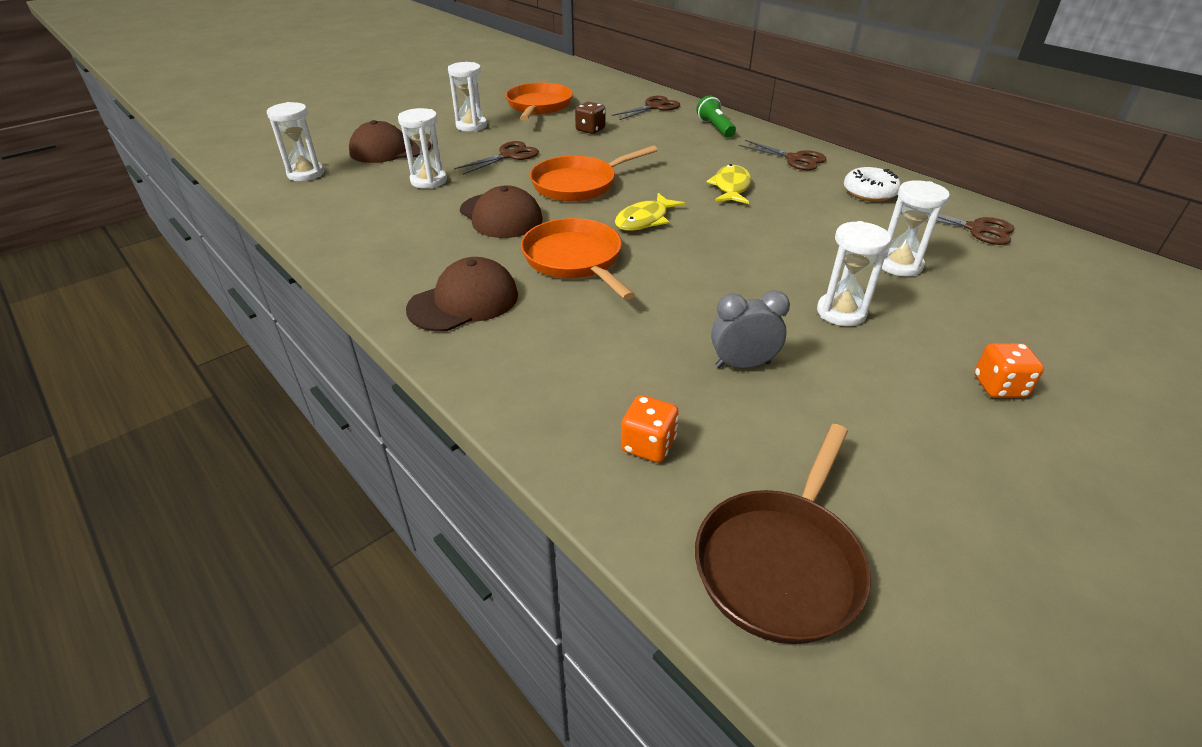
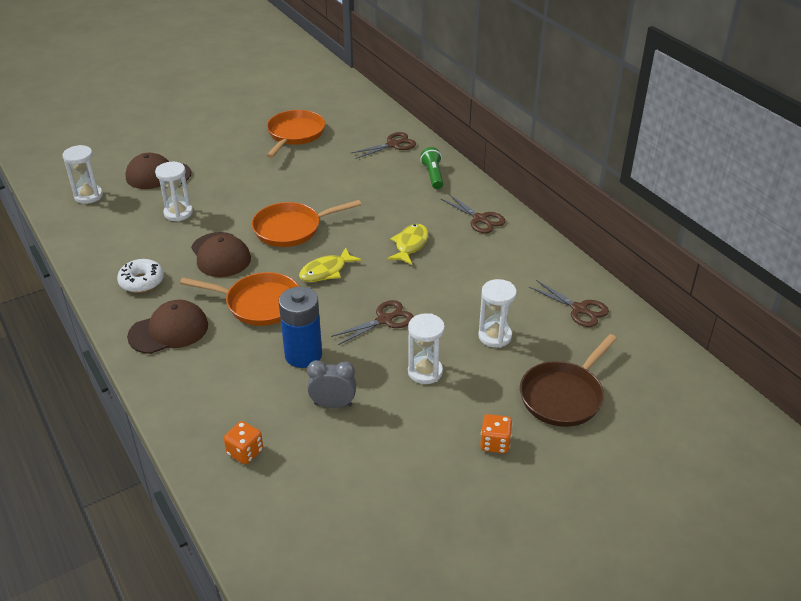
camera: 10 degrees right, 0 degrees up
(471, 126) = (230, 154): white hourglass -> none
(509, 156) = (249, 192): brown scissors -> brown scissors (384, 320)
(575, 260) = (258, 303): orange pan -> orange pan turned 120 degrees clockwise
(590, 130) = (326, 168): brown dice -> none
(666, 310) = (303, 355): none -> blue battery
(781, 562) = (286, 532): brown pan -> brown pan (564, 395)
(869, 193) = (519, 262): white donut -> white donut (142, 281)

